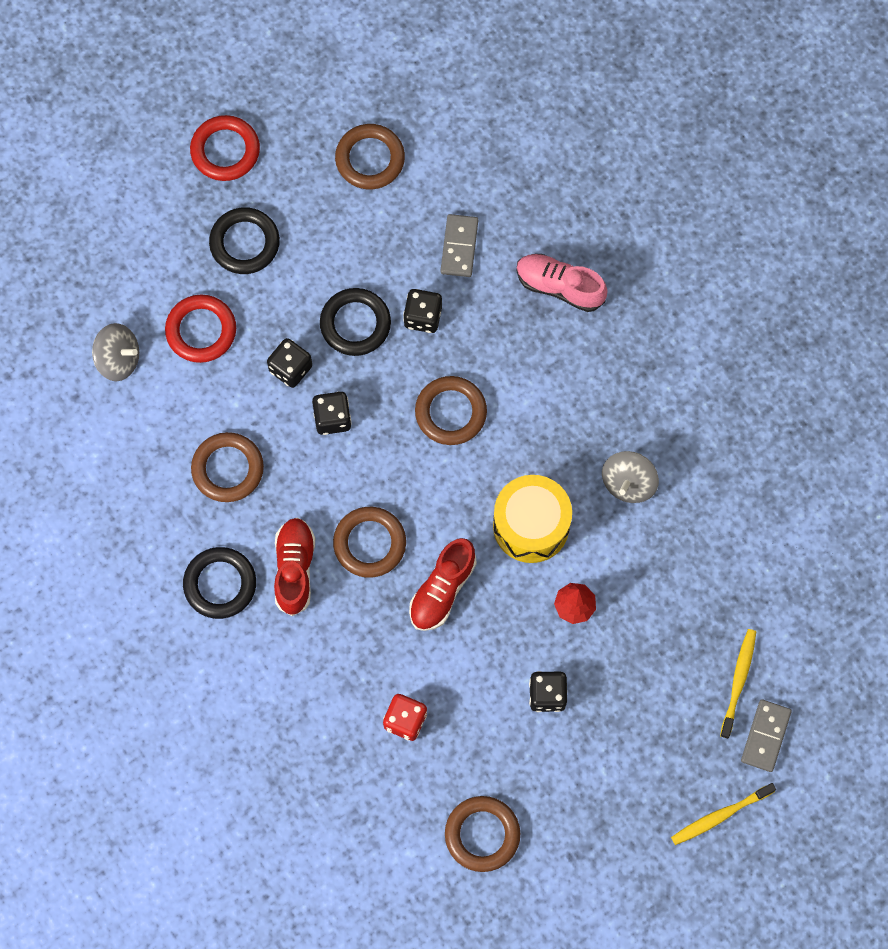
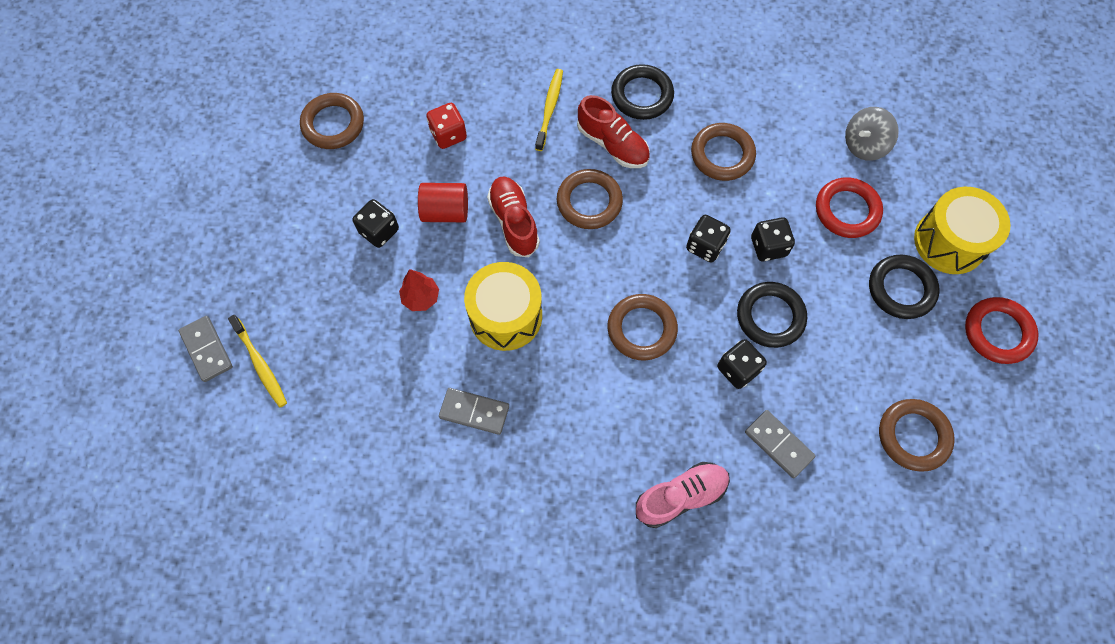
camera: 130 degrees right, 5 degrees down
(166, 233) = (949, 242): none -> yellow drum
(481, 655) = (445, 211): none -> red cylinder
(628, 483) = (474, 412): grey spinning top -> grey domino
(720, 816) = (191, 274): yellow toothbrush -> yellow toothbrush (550, 108)

